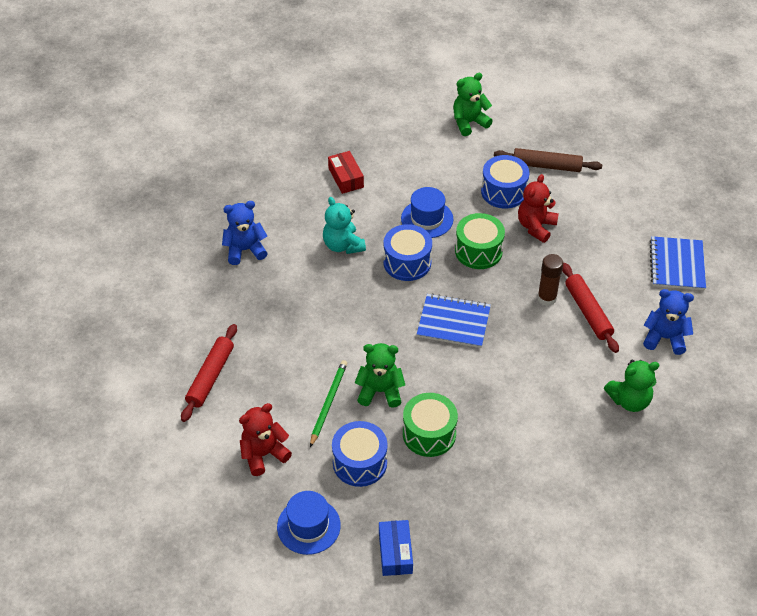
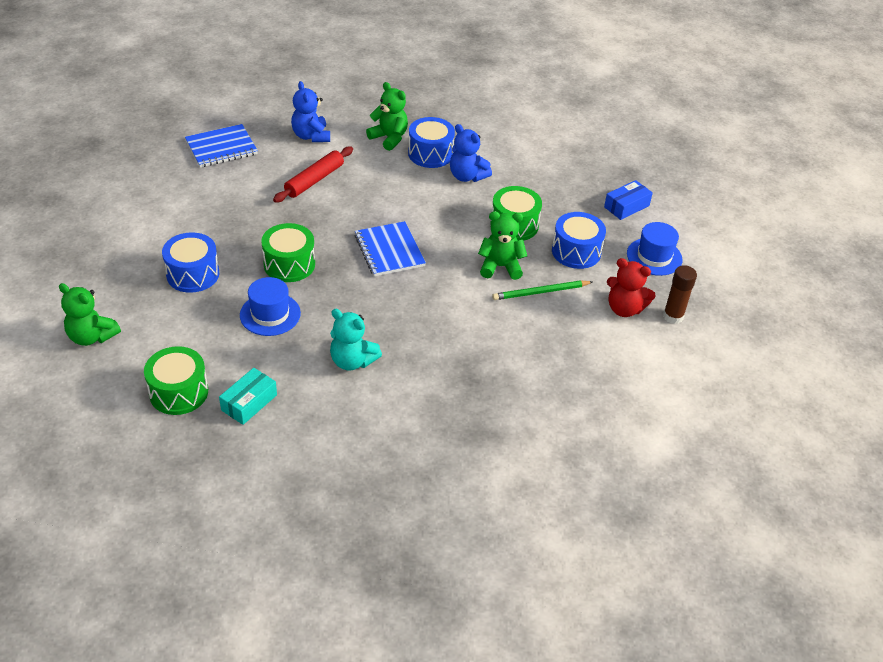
camera: 125 degrees left, 5 degrees down
(210, 377) = (587, 381): red rolling pin -> none
(245, 250) = (418, 436): blue teddy bear -> blue teddy bear (467, 176)
(343, 245) = (352, 361): turquoise teddy bear -> turquoise teddy bear turned 90 degrees clockwise
(346, 178) = (249, 402): red box -> turquoise box
(380, 391) = (500, 267): green teddy bear -> green teddy bear turned 120 degrees clockwise
(382, 148) = (179, 392): none -> green drum
(407, 262) = (340, 306): blue drum -> blue drum (430, 154)
(536, 227) = (229, 238): red teddy bear -> none
(546, 166) = (134, 257): brown rolling pin -> none
(547, 298) = (317, 206): brown glue stick -> brown glue stick (673, 316)

